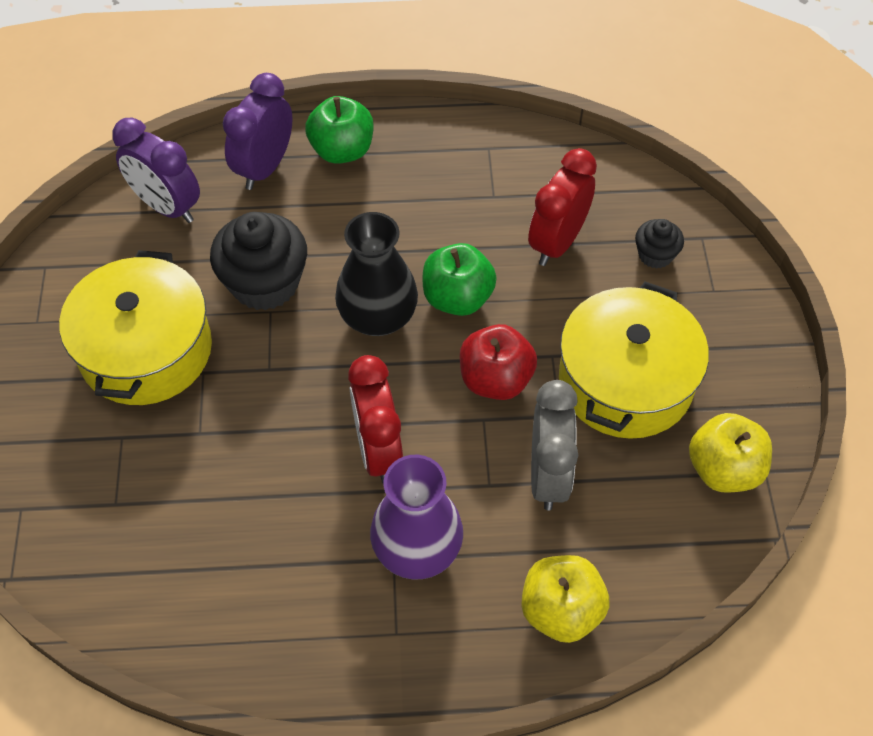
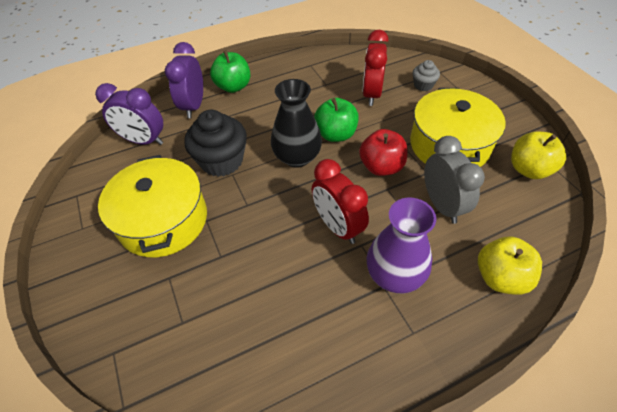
camera: 20 degrees left, 5 degrees down
(655, 255) = (423, 85): black cupcake -> grey cupcake

